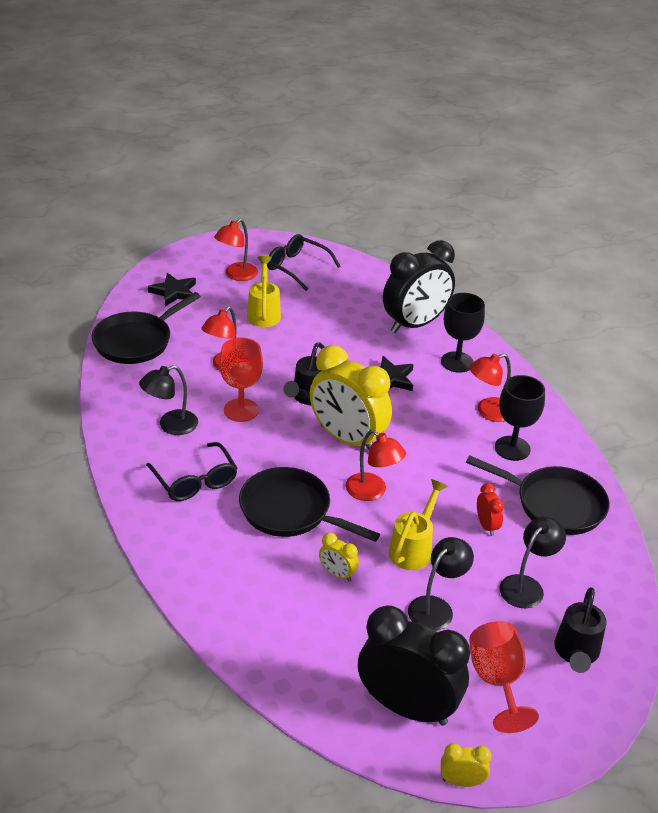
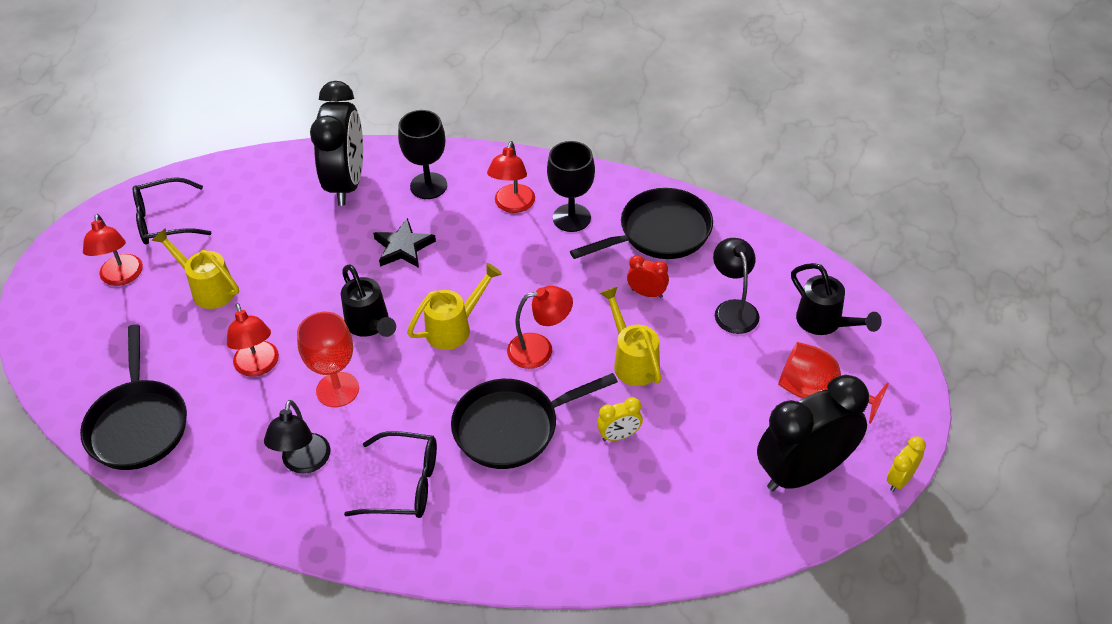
camera: 50 degrees left, 10 degrees up
(174, 292) = (90, 347): black star -> none
(347, 439) = (455, 327): yellow clock -> yellow watering can
(436, 607) = (711, 386): black lamp -> none

